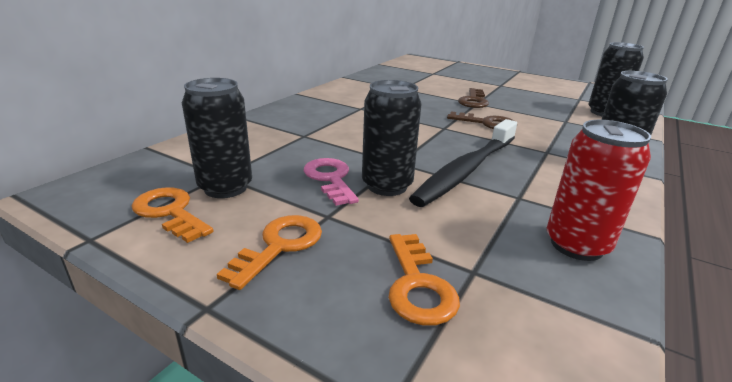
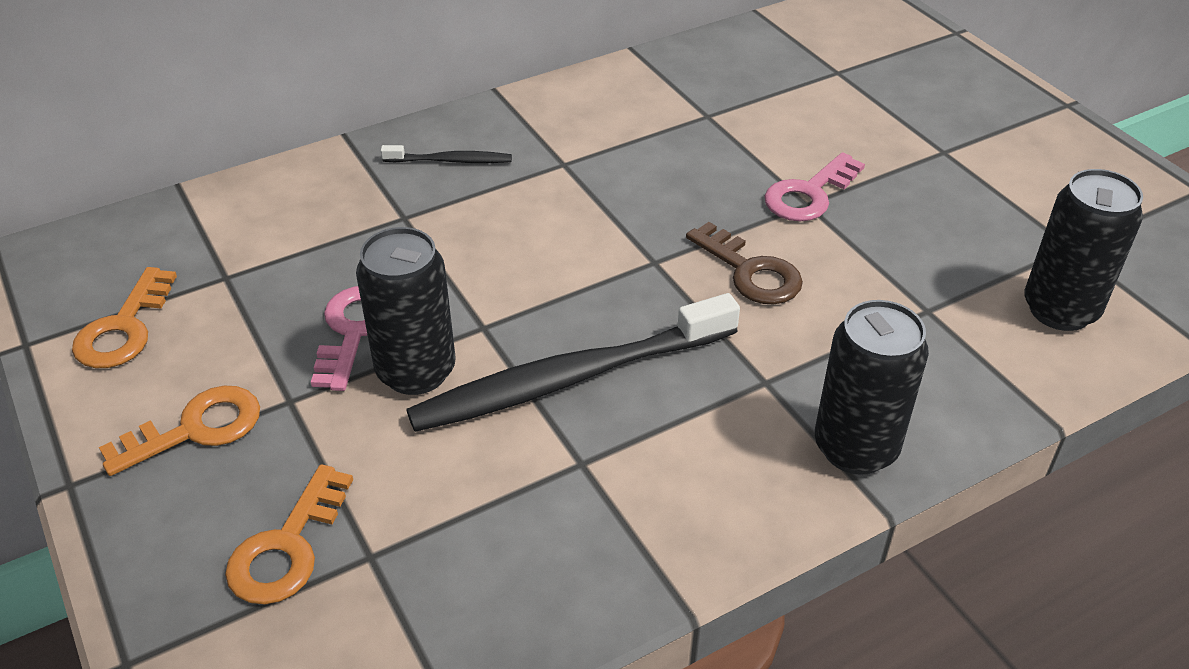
camera: 30 degrees right, 15 degrees up
(170, 212) = (124, 328): orange key -> orange key turned 150 degrees counterclockwise
(225, 187) = (213, 304): black can -> none
(304, 115) = (450, 161): none -> black toothbrush
(473, 101) = (809, 194): brown key -> pink key
(576, 245) = (549, 575): red can -> none

